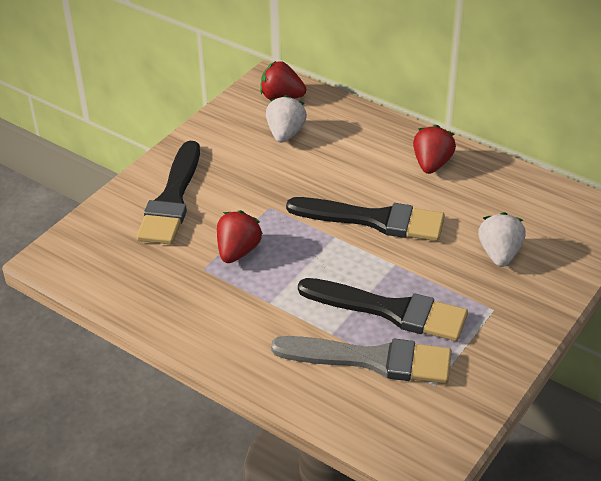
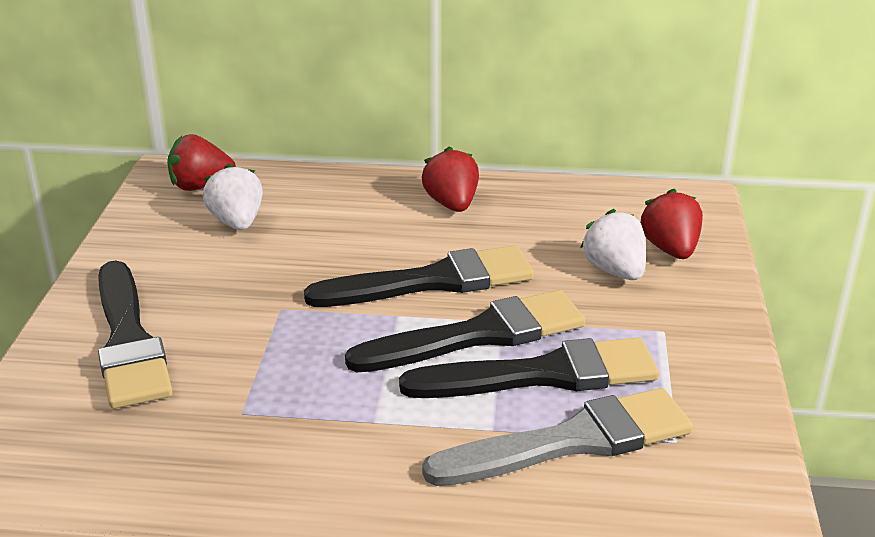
camera: 30 degrees left, 10 degrees down
(238, 251) = (277, 374): red strawberry -> red strawberry (670, 249)
(373, 269) = (479, 335): none -> black brush

